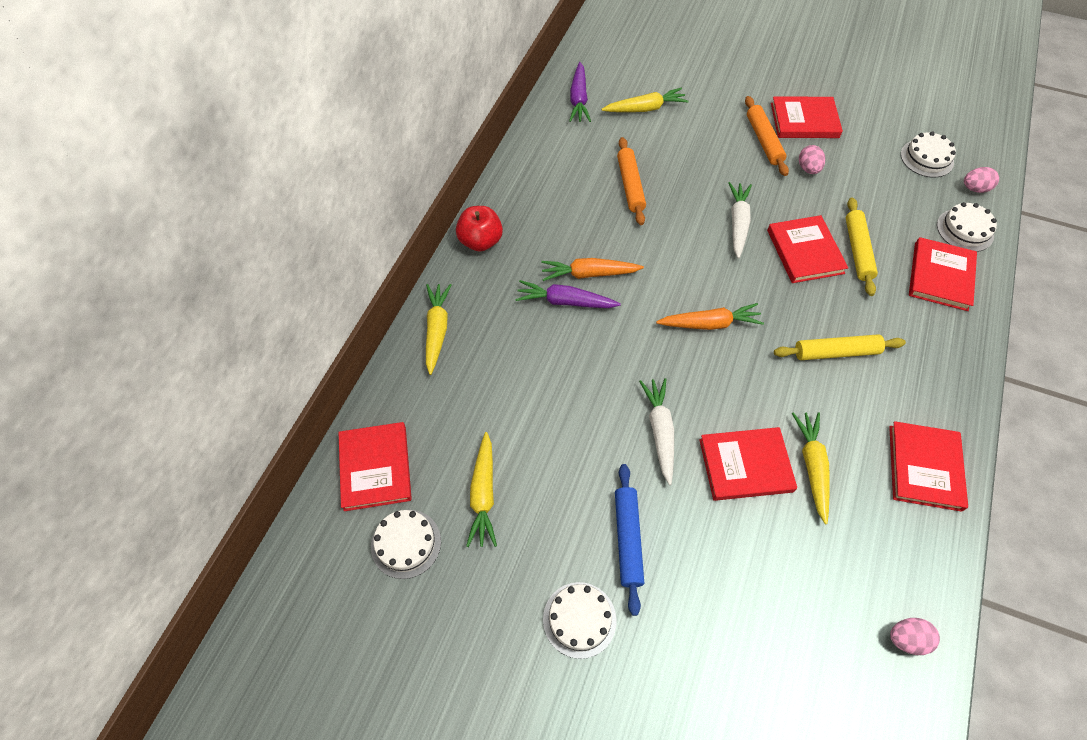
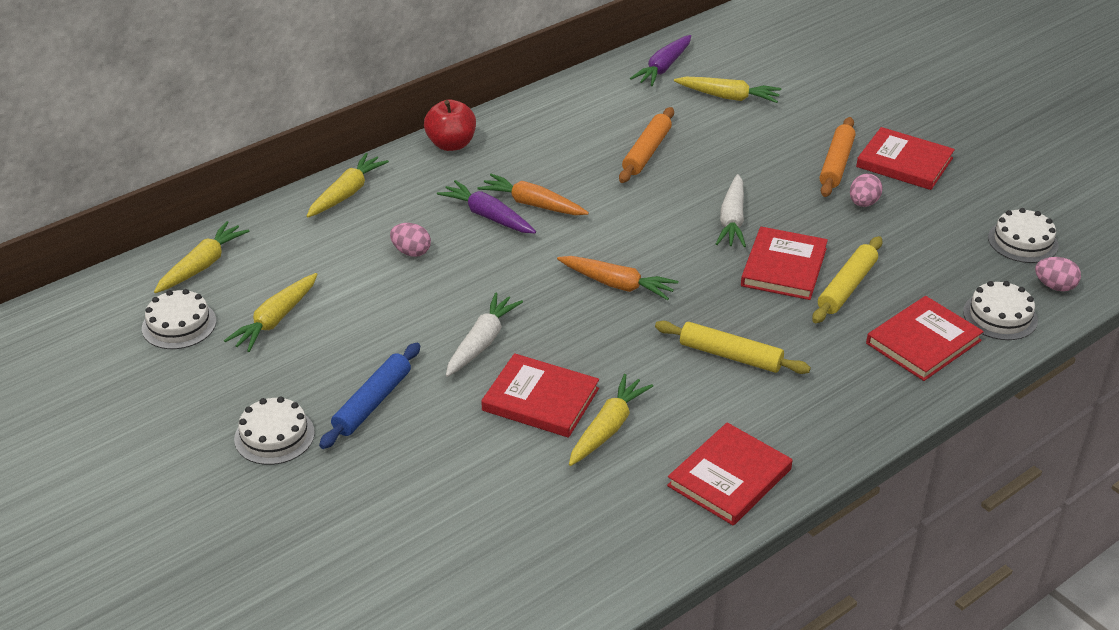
camera: 30 degrees right, 20 degrees down
(375, 467) = (202, 265): red book -> yellow carrot
(737, 223) = (732, 220): white carrot -> white carrot turned 150 degrees clockwise
(907, 639) = (567, 587): pink egg -> pink egg (411, 252)

